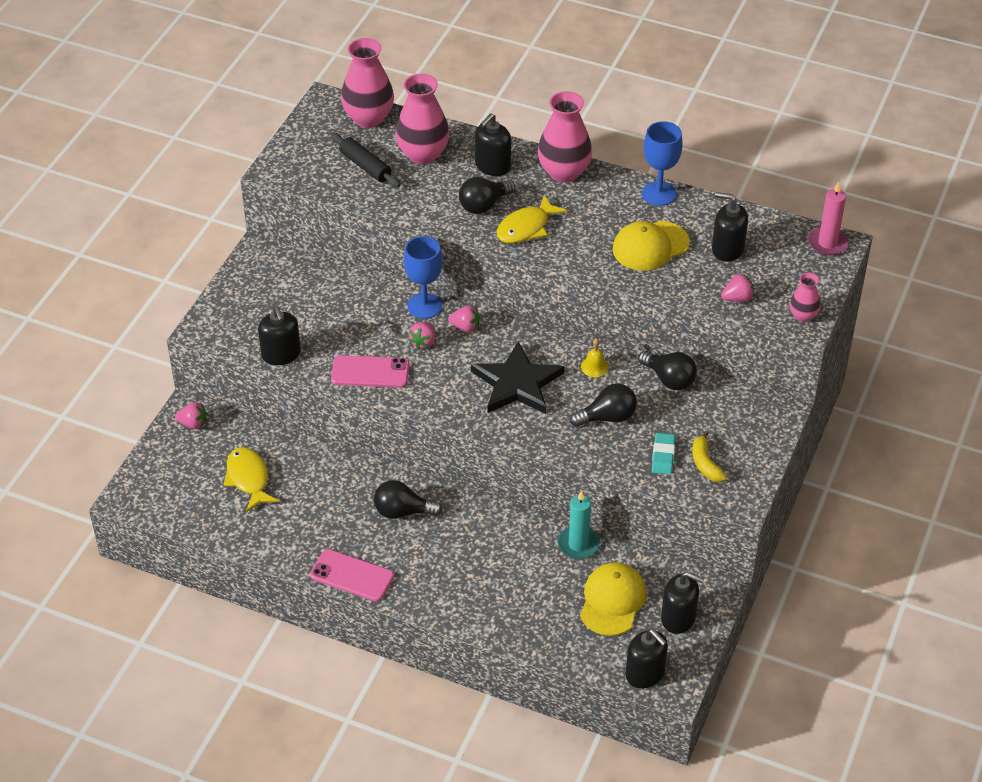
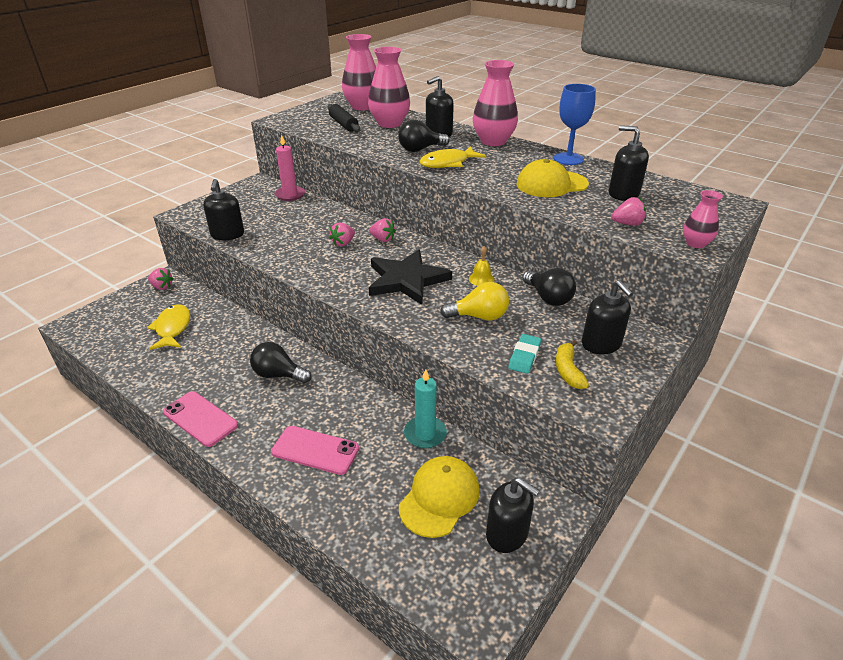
camera: 15 degrees right, 10 degrees down
(370, 372) = (288, 255): pink phone -> pink phone (315, 450)
(424, 306) = (358, 223): blue goblet -> none
(607, 417) = (479, 316): black light bulb -> yellow light bulb
(645, 673) = (448, 594): black soap dispenser -> black soap dispenser (601, 344)
(827, 243) = (723, 201): pink candle -> pink candle (290, 195)

